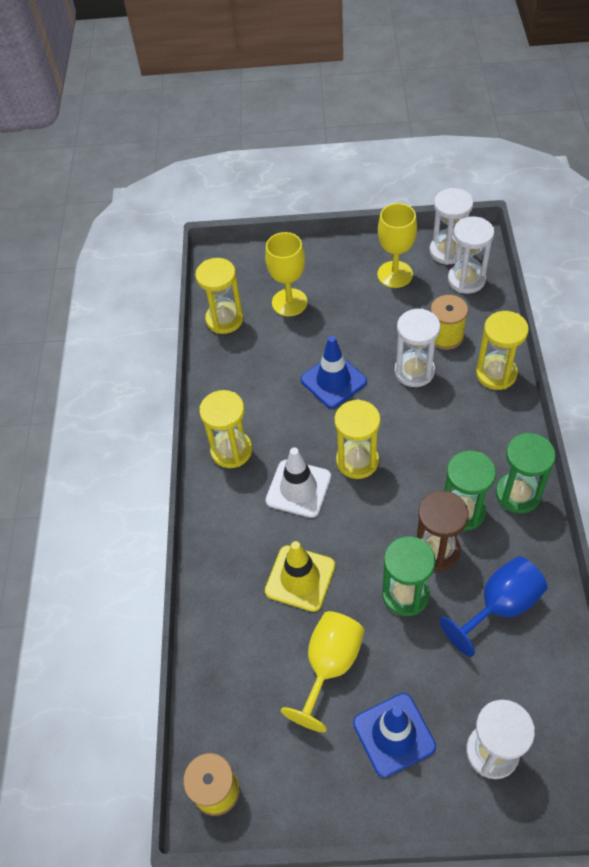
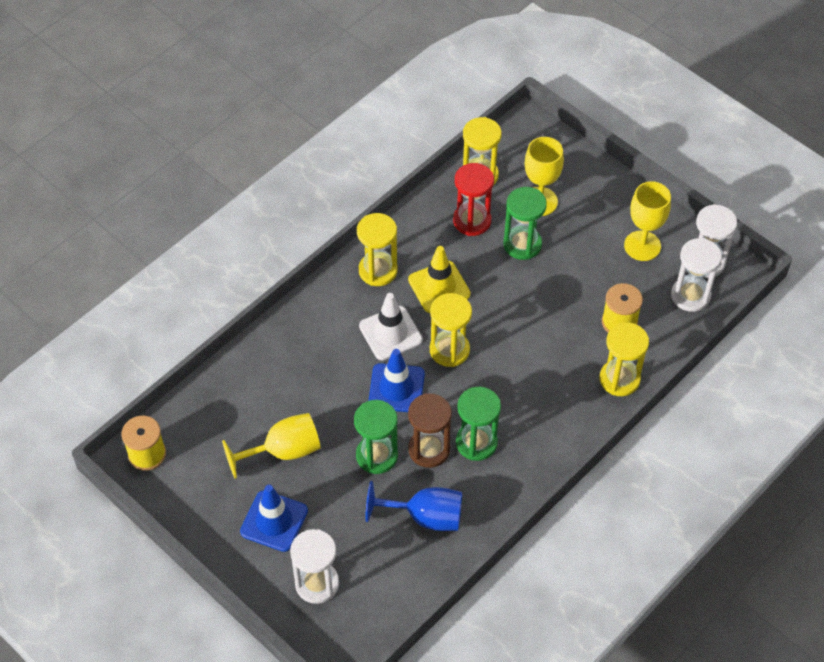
camera: 40 degrees right, 0 degrees up
(258, 355) = (472, 221): none -> red hourglass
(300, 578) = (326, 387): yellow traffic cone -> yellow traffic cone (439, 287)
(333, 381) = (500, 284): blue traffic cone -> blue traffic cone (396, 388)
(414, 371) = (564, 326): white hourglass -> none
(517, 494) = (526, 466): green hourglass -> green hourglass (522, 244)

